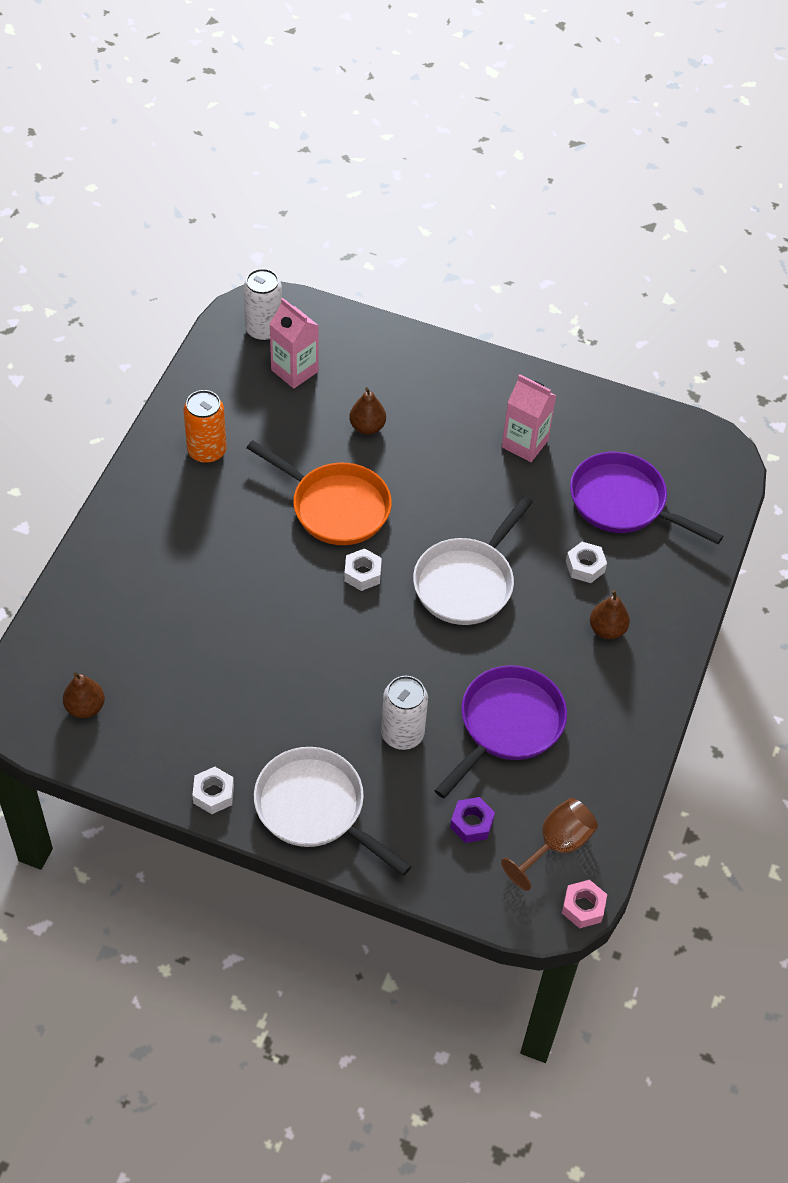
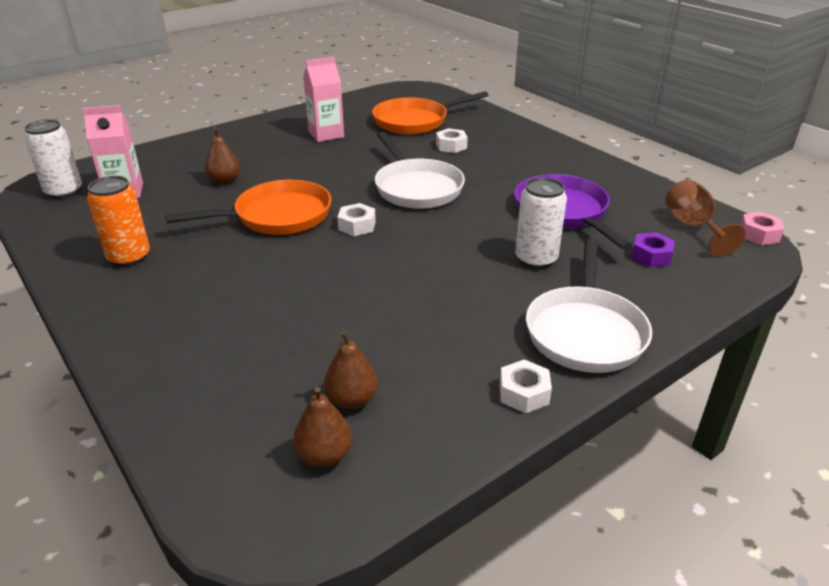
camera: 55 degrees left, 20 degrees down
(315, 808) = (585, 331): white pan -> white pan turned 60 degrees counterclockwise
(607, 629) = (511, 154): brown pear -> brown pear (352, 400)
(623, 502) = (415, 121): purple pan -> orange pan

